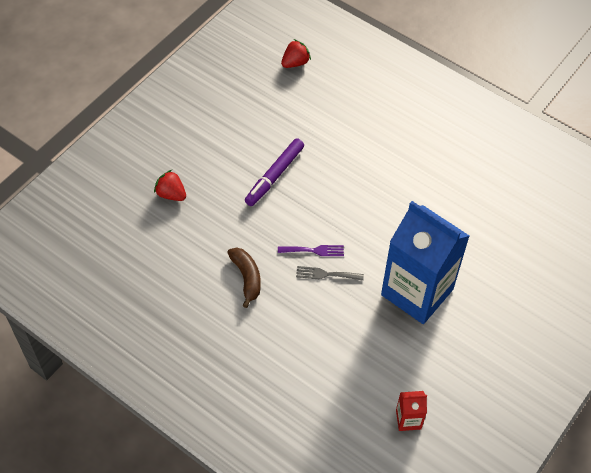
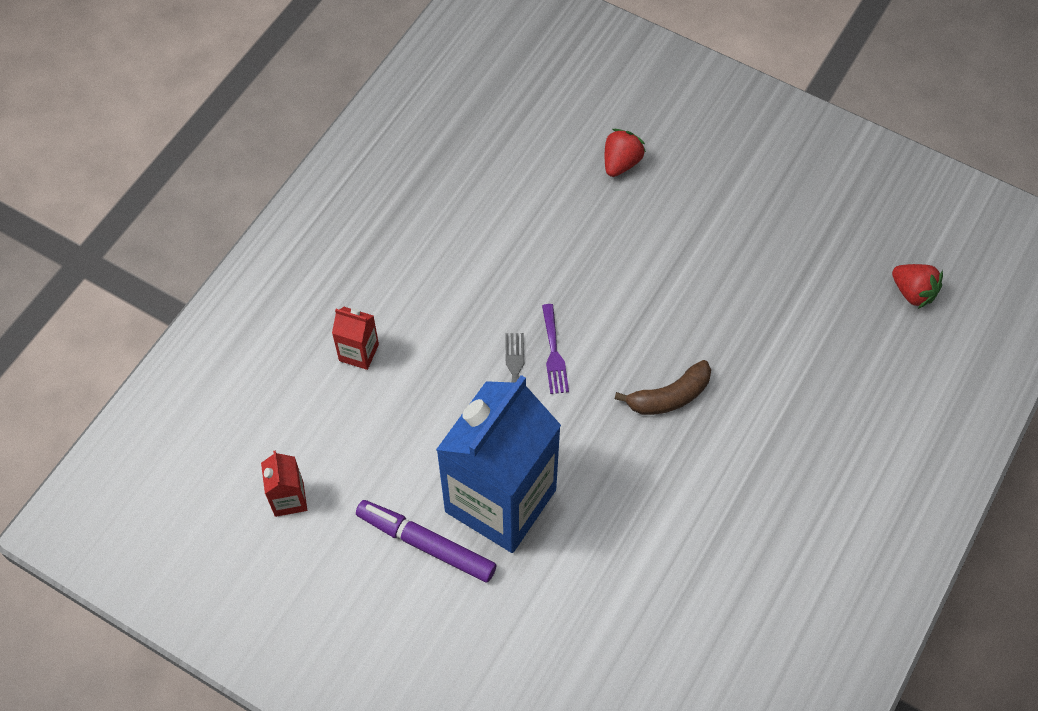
camera: 85 degrees right, 5 degrees up
(247, 278) = (495, 272): brown banana -> brown banana (669, 396)
(274, 176) = (679, 287): purple marker -> purple marker (426, 544)
(299, 368) = (359, 352): none -> red carton

